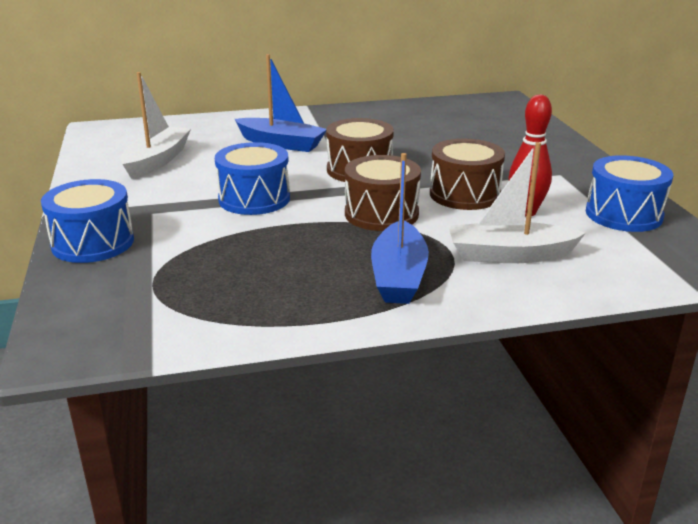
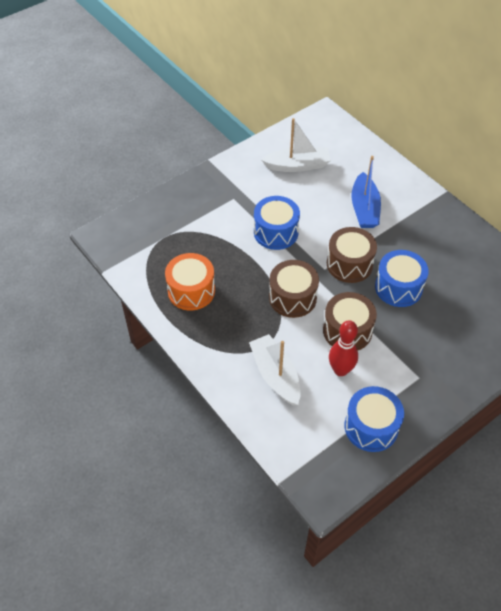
camera: 65 degrees right, 25 degrees up
(93, 243) = (189, 194): blue drum -> blue drum (398, 287)
(294, 285) = (191, 291): none -> orange drum
(399, 276) = (223, 330): blue boat -> none

